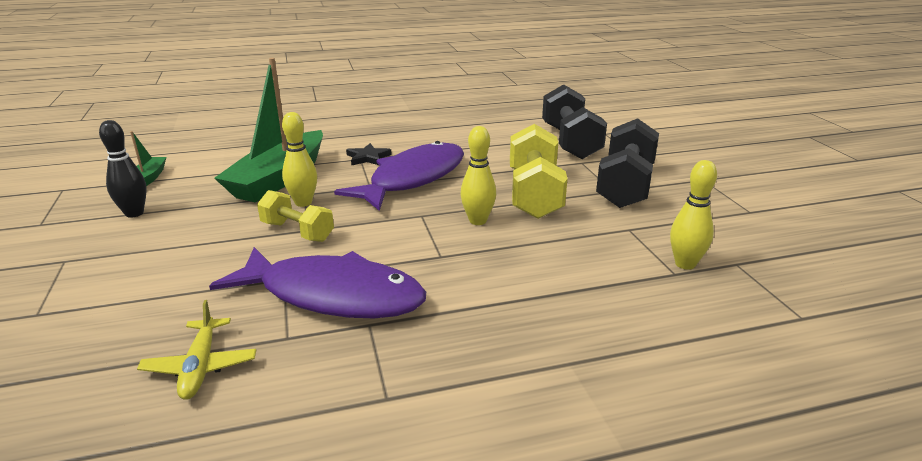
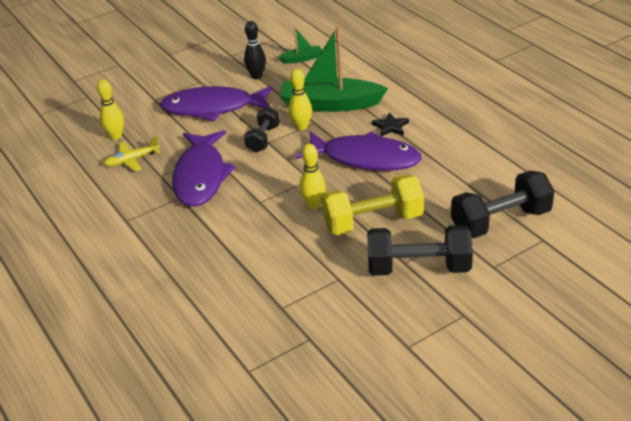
camera: 75 degrees right, 10 degrees up
(160, 259) = (213, 108): none -> purple fish
(297, 231) = (263, 139): yellow dumbbell -> black dumbbell
(685, 264) = (296, 312): yellow bowling pin -> yellow bowling pin (116, 136)

